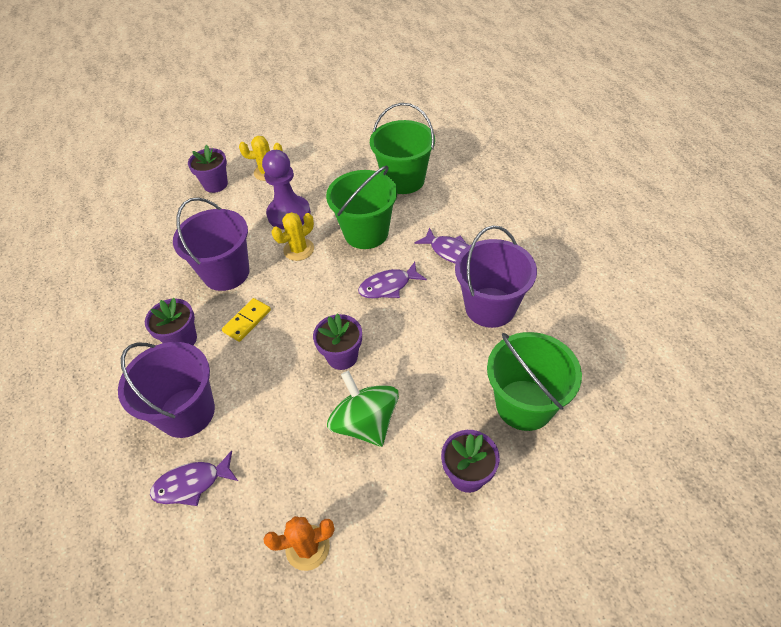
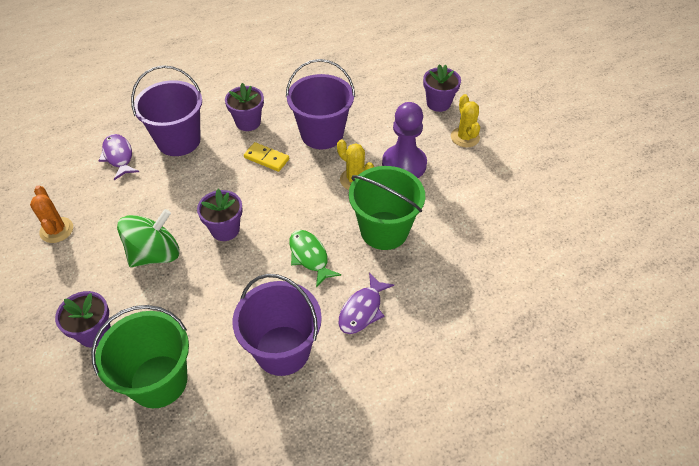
camera: 80 degrees right, 0 degrees up
(388, 286) = (310, 256): purple fish -> green fish
(404, 180) = (476, 257): green bucket -> none

